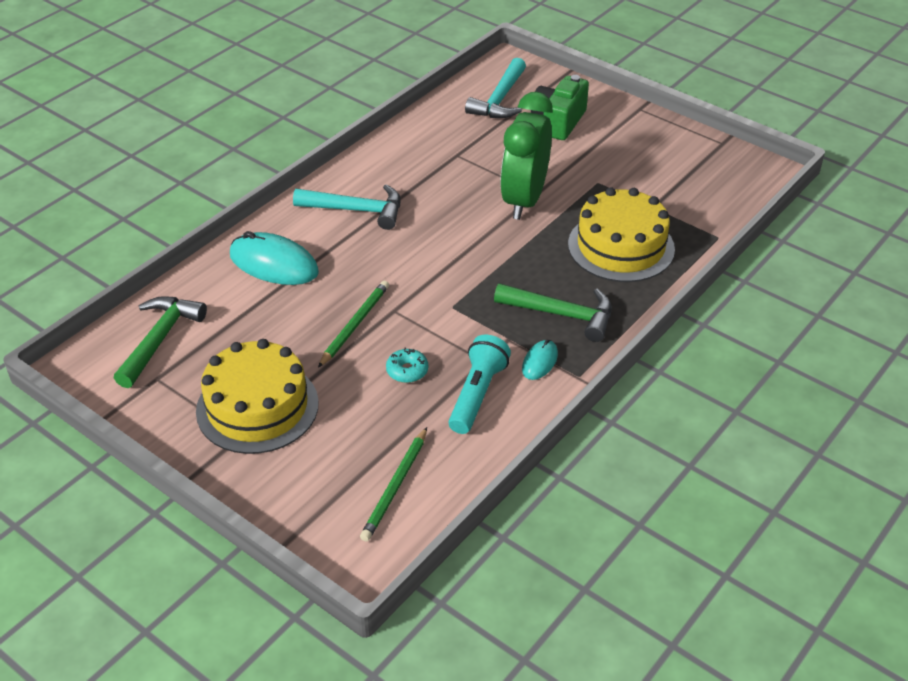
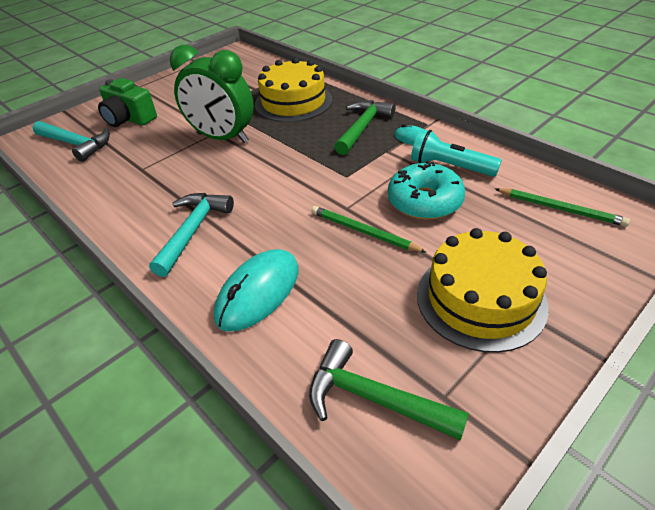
camera: 80 degrees left, 0 degrees up
(407, 371) = (424, 201): turquoise donut -> turquoise donut, size x2.03

